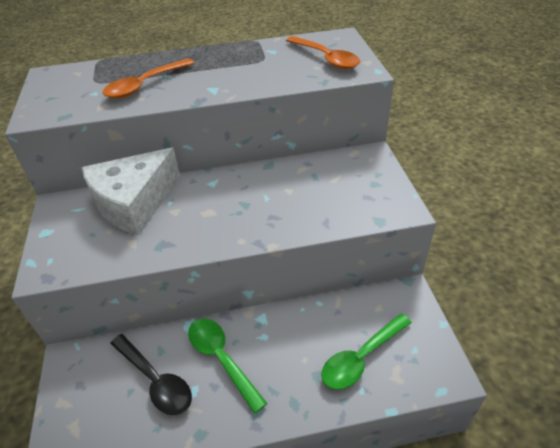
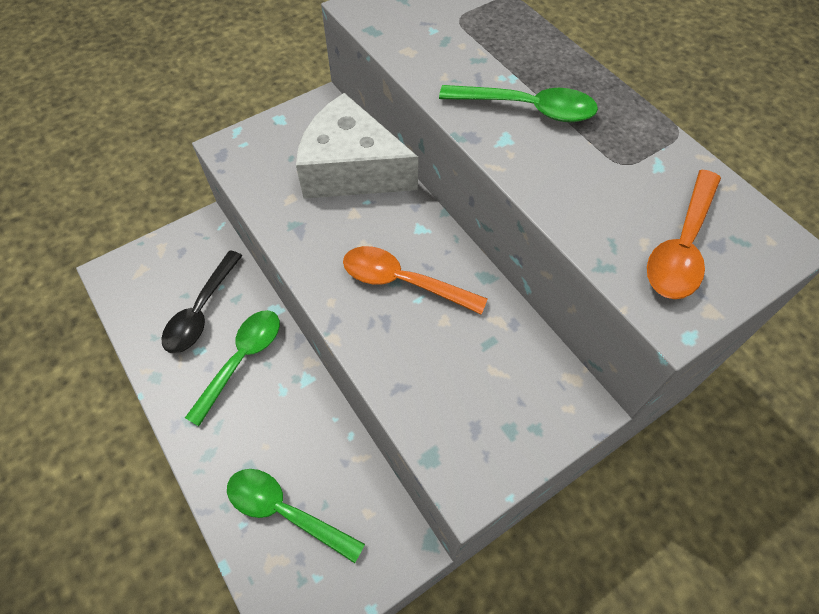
camera: 65 degrees right, 15 degrees up
(145, 85) = (475, 66): orange spoon -> orange spoon (403, 282)
(197, 76) = (527, 108): none -> green spoon

